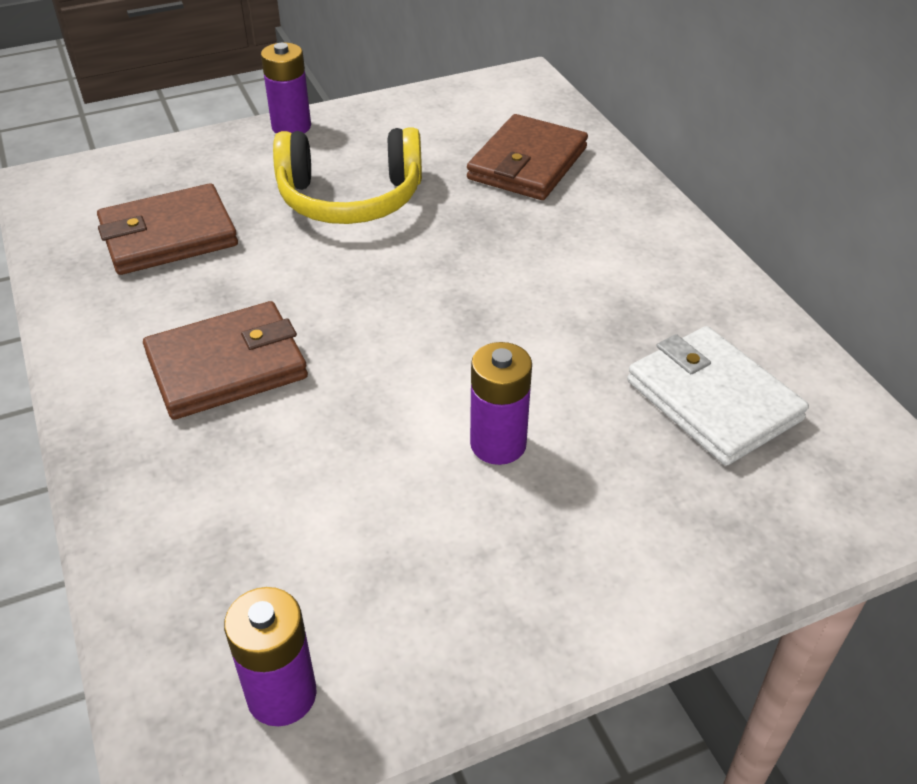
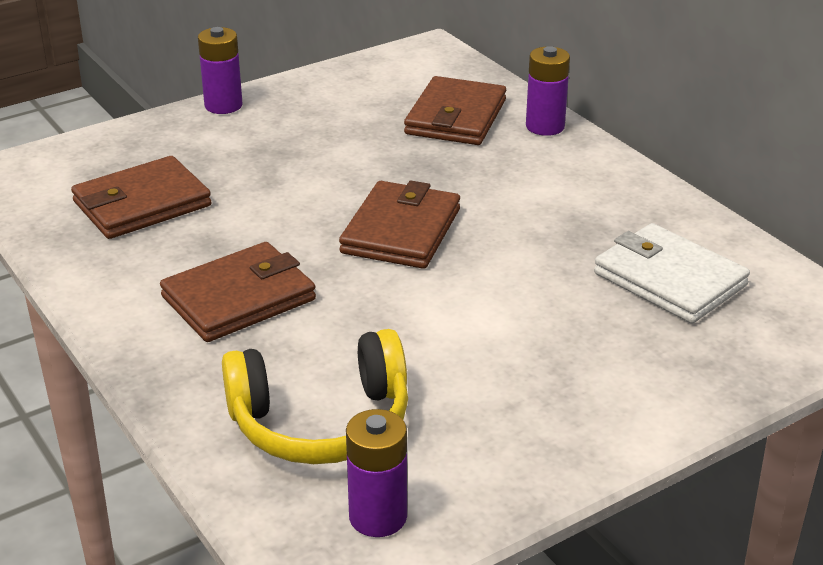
camera: 10 degrees left, 10 degrees down
(350, 198) = (302, 159): yellow headphones -> yellow headphones (321, 423)
(427, 300) = (401, 231): none -> brown wallet
(498, 444) = (498, 329): purple battery -> purple battery (545, 126)

